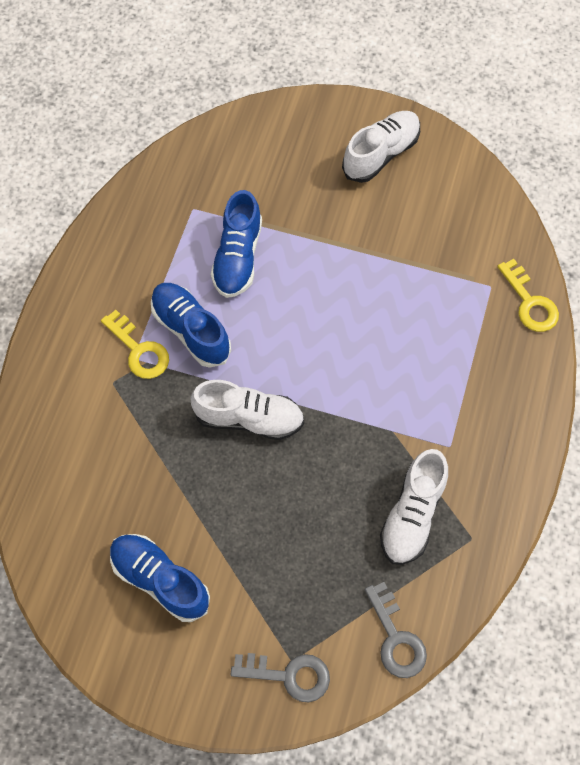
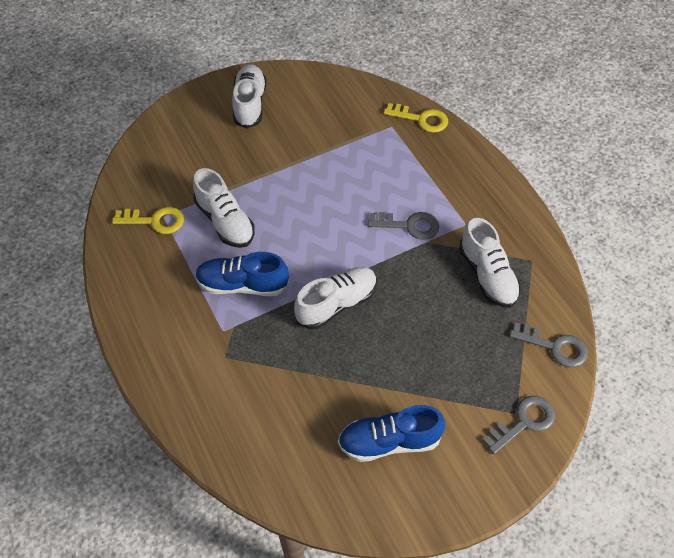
camera: 45 degrees left, 10 degrees down
(139, 350) = (221, 323): yellow key -> yellow key (155, 221)
(238, 257) = (225, 221): blue shoe -> white shoe
(394, 401) = (409, 225): none -> grey key

